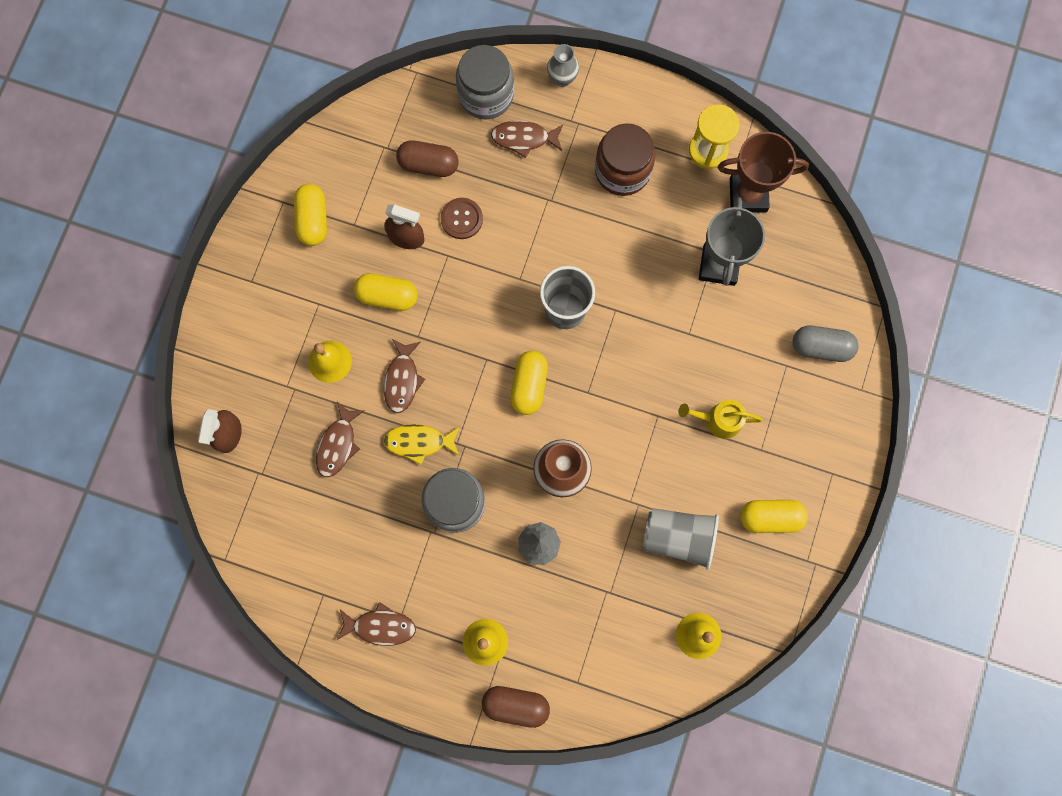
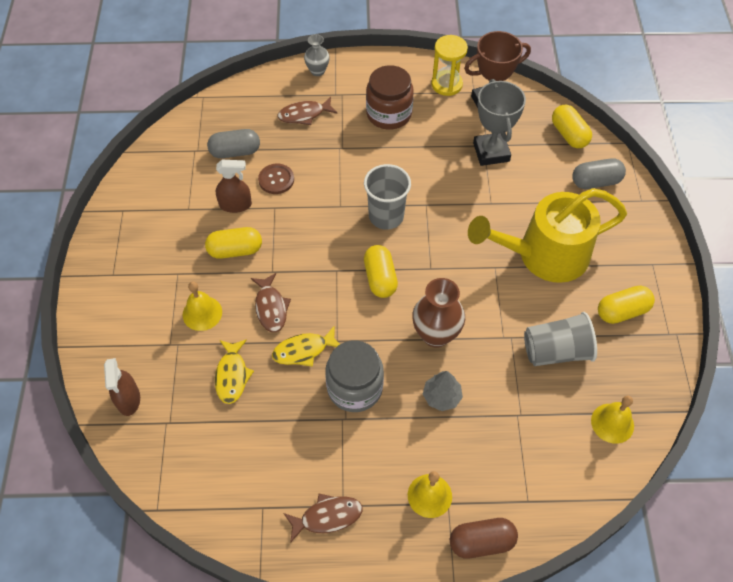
camera: 20 degrees left, 20 degrees down
(313, 220) = (152, 215): yellow capsule -> yellow capsule (569, 135)
(338, 444) = (232, 375): brown fish -> yellow fish
(428, 164) = (235, 152): brown capsule -> grey capsule
(486, 95) = (263, 96): grey jar -> none
(719, 420) = (544, 255): yellow watering can -> yellow watering can, size x2.24

